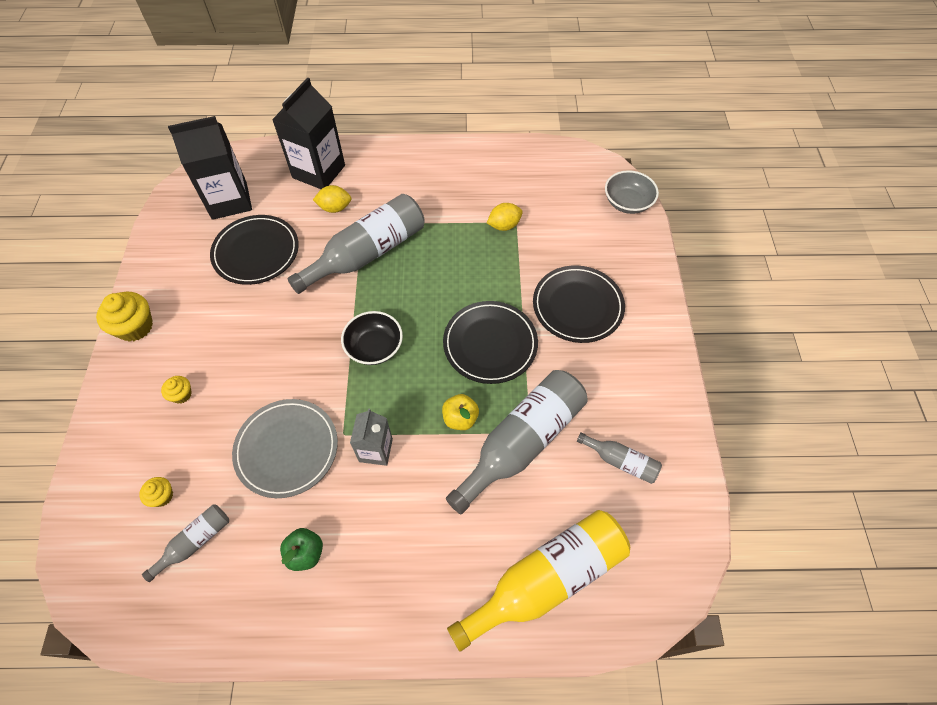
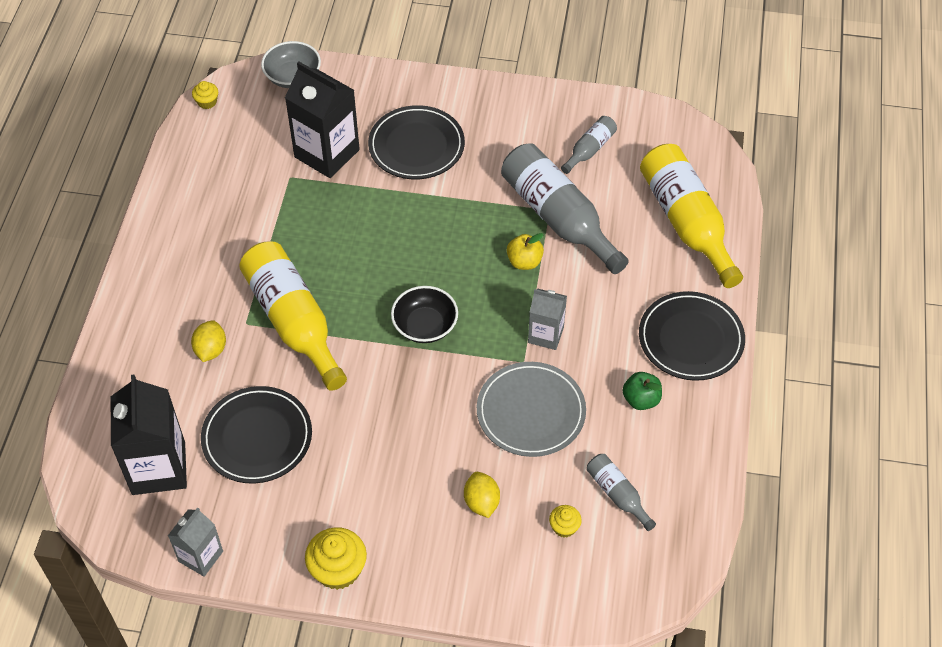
camera: 80 degrees left, 5 degrees down
(154, 240) = (200, 556): none -> grey carton
(181, 394) = (445, 513): yellow cupcake -> yellow cupcake (207, 102)
(319, 171) = (141, 364): black carton -> black carton (327, 153)
(367, 253) = (293, 321): grey bottle -> yellow bottle
(490, 344) = (444, 225): black plate -> black plate (690, 339)
(504, 225) = (291, 188): yellow lemon -> yellow lemon (481, 502)

